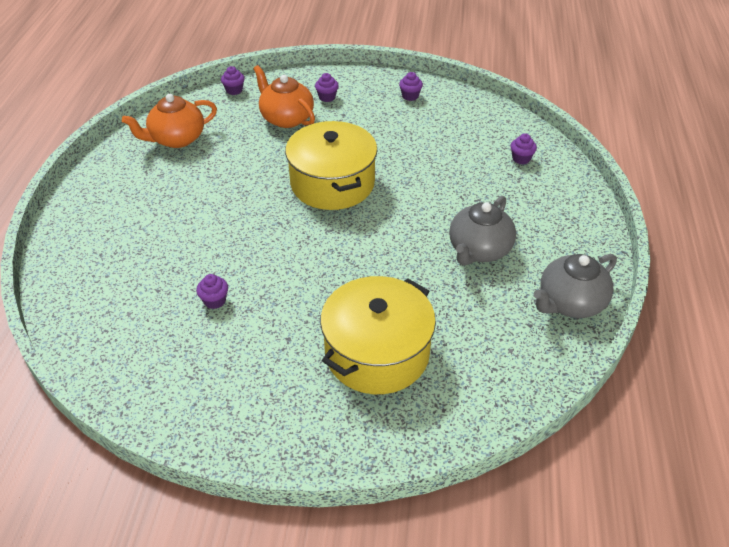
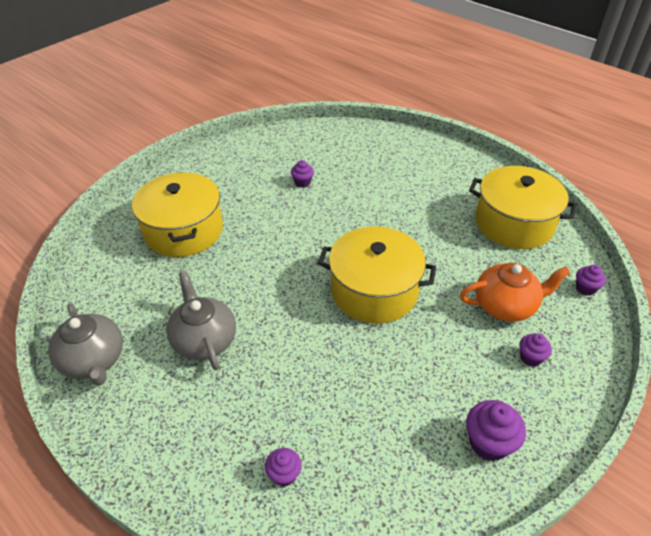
camera: 125 degrees right, 0 degrees up
(176, 139) = (514, 223): orange teapot -> yellow pot
(410, 96) = (489, 443): purple cupcake -> purple cupcake, size x1.63
(570, 303) = (94, 360): grey teapot -> grey teapot turned 150 degrees clockwise

